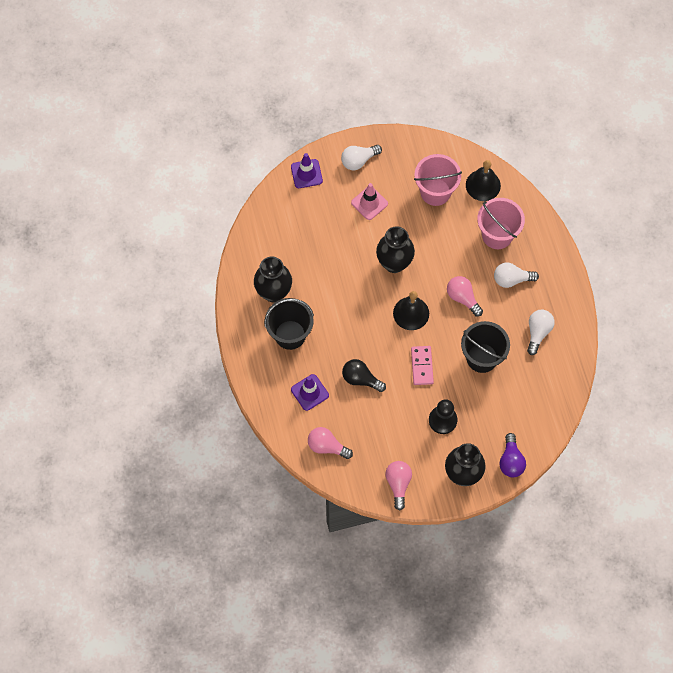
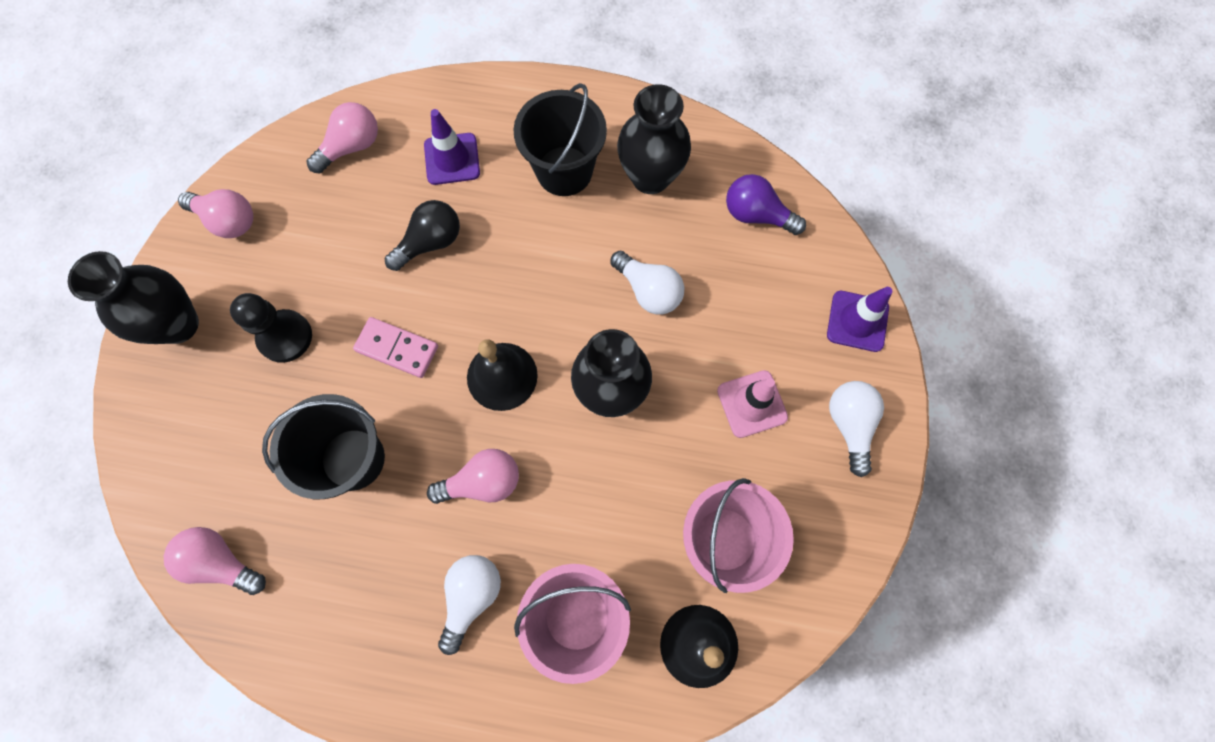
camera: 115 degrees right, 5 degrees up
(511, 461) = (147, 414): purple light bulb -> purple light bulb (757, 215)
(538, 332) = (340, 590): white light bulb -> white light bulb (648, 290)
(553, 388) = (221, 562): none -> pink light bulb

